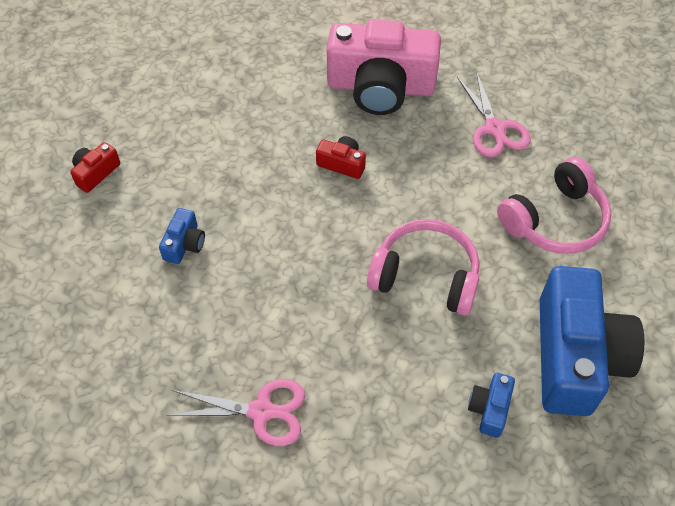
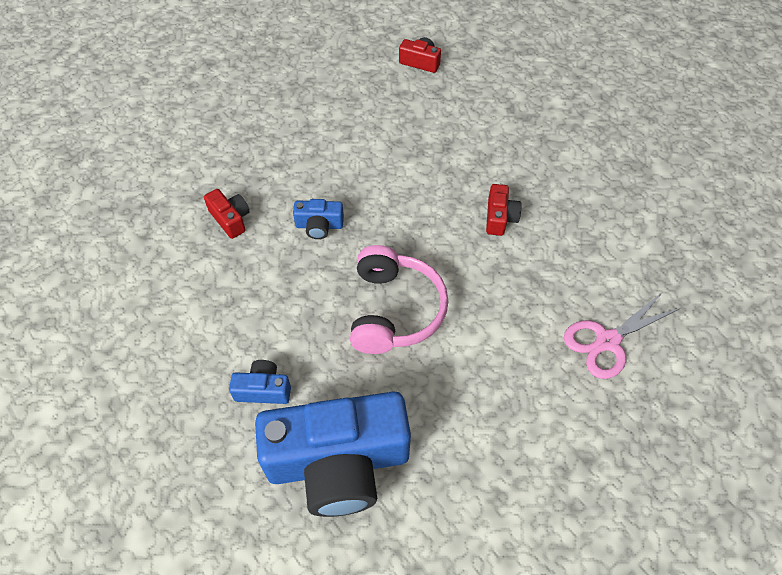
camera: 75 degrees right, 0 degrees up
(184, 244) = (372, 132): blue camera -> blue camera (319, 225)
(261, 411) = (230, 219): pink scissors -> red camera
(381, 86) = (612, 228): pink camera -> none
(555, 220) = (506, 420): pink headphones -> none

